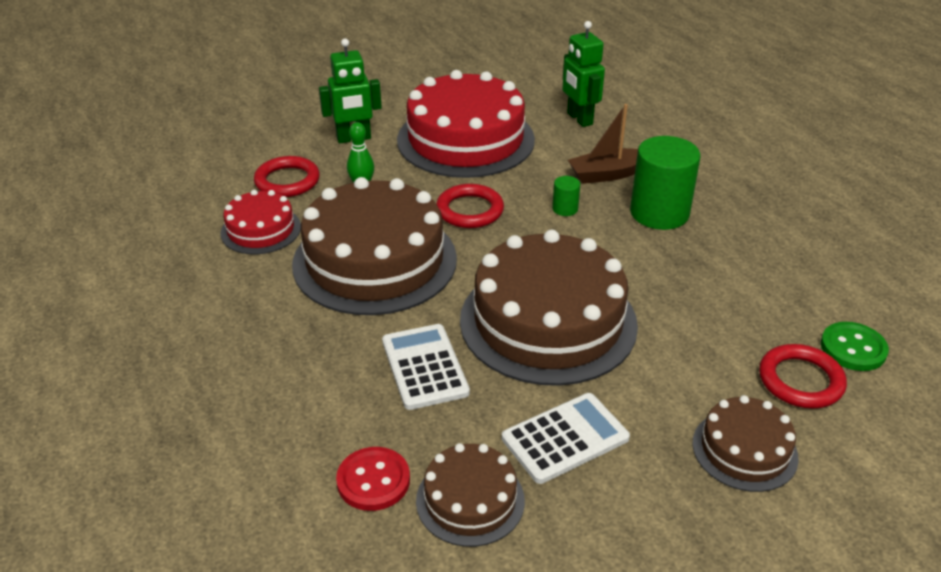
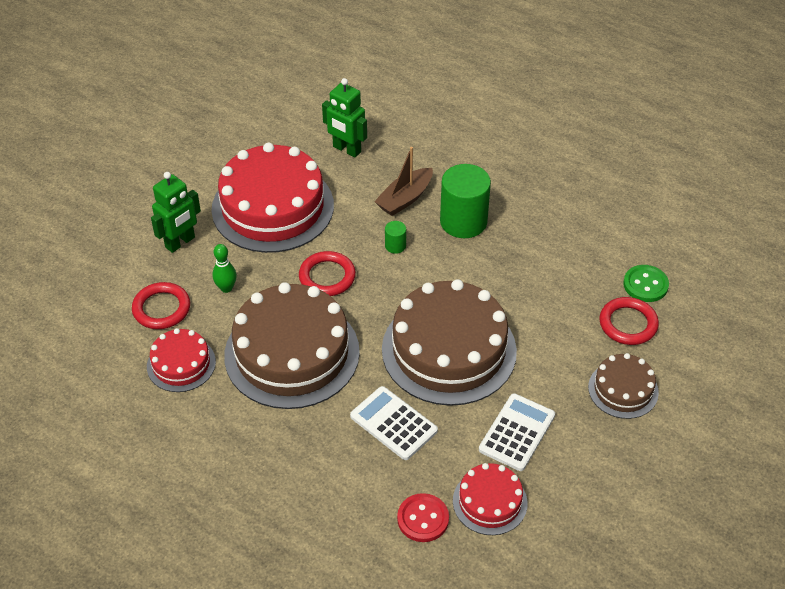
camera: 30 degrees left, 10 degrees up
(470, 500) = (490, 502): brown cake -> red cake

